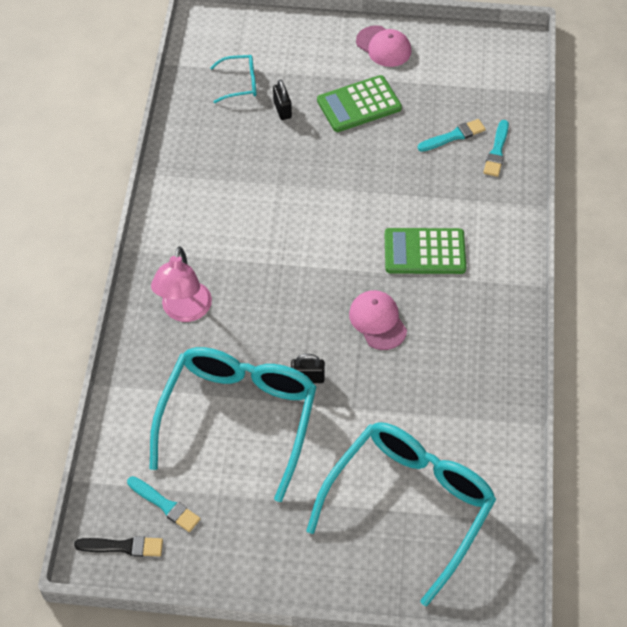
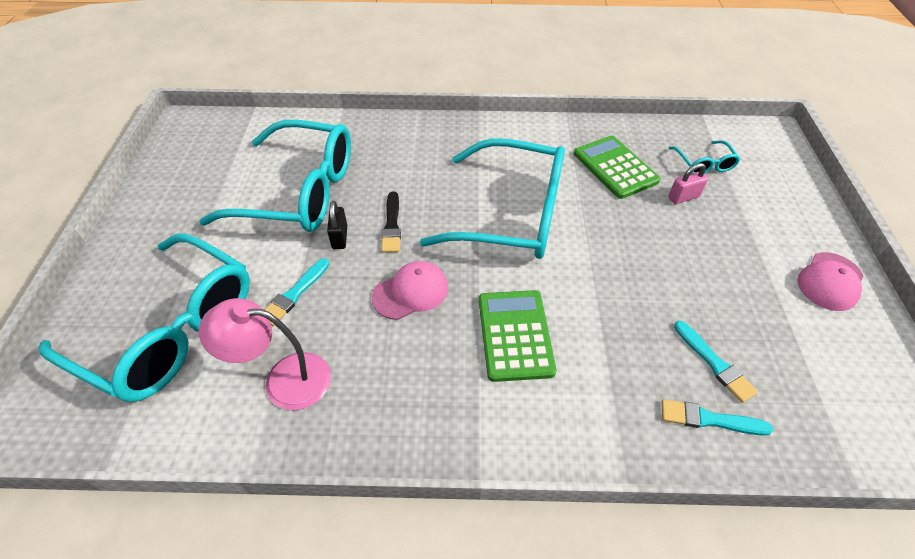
camera: 85 degrees right, 5 degrees down
(123, 546) = (189, 136): black brush -> black brush (392, 225)
(165, 505) = (220, 155): turquoise brush -> turquoise brush (294, 294)
(184, 311) = (416, 149): pink lamp -> pink lamp (284, 380)
(282, 109) = (683, 197): black padlock -> pink padlock
(290, 238) = (512, 214): none -> turquoise glasses
(359, 104) = (721, 261): green calculator -> green calculator (615, 167)

